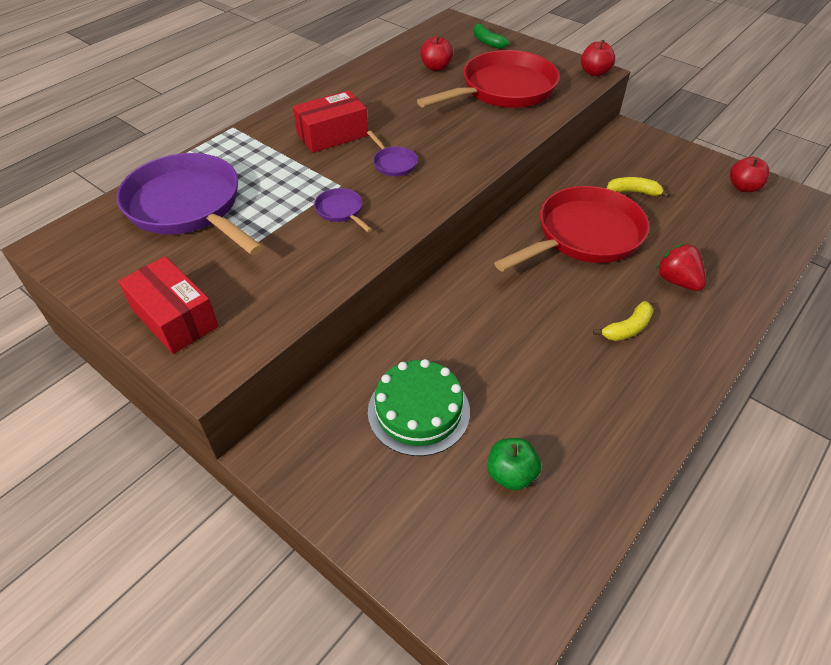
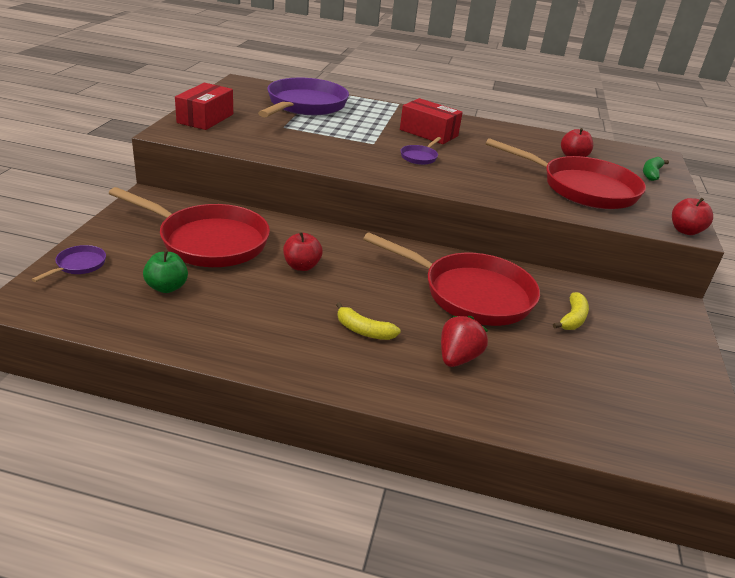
camera: 60 degrees right, 15 degrees down
(341, 211) = (345, 147): purple pan -> purple pan (79, 265)
(418, 411) = (208, 241): green cake -> red pan
(633, 192) = (572, 319): yellow banana -> yellow banana turned 45 degrees clockwise
(743, 187) = (679, 402): red apple -> red apple (301, 266)

